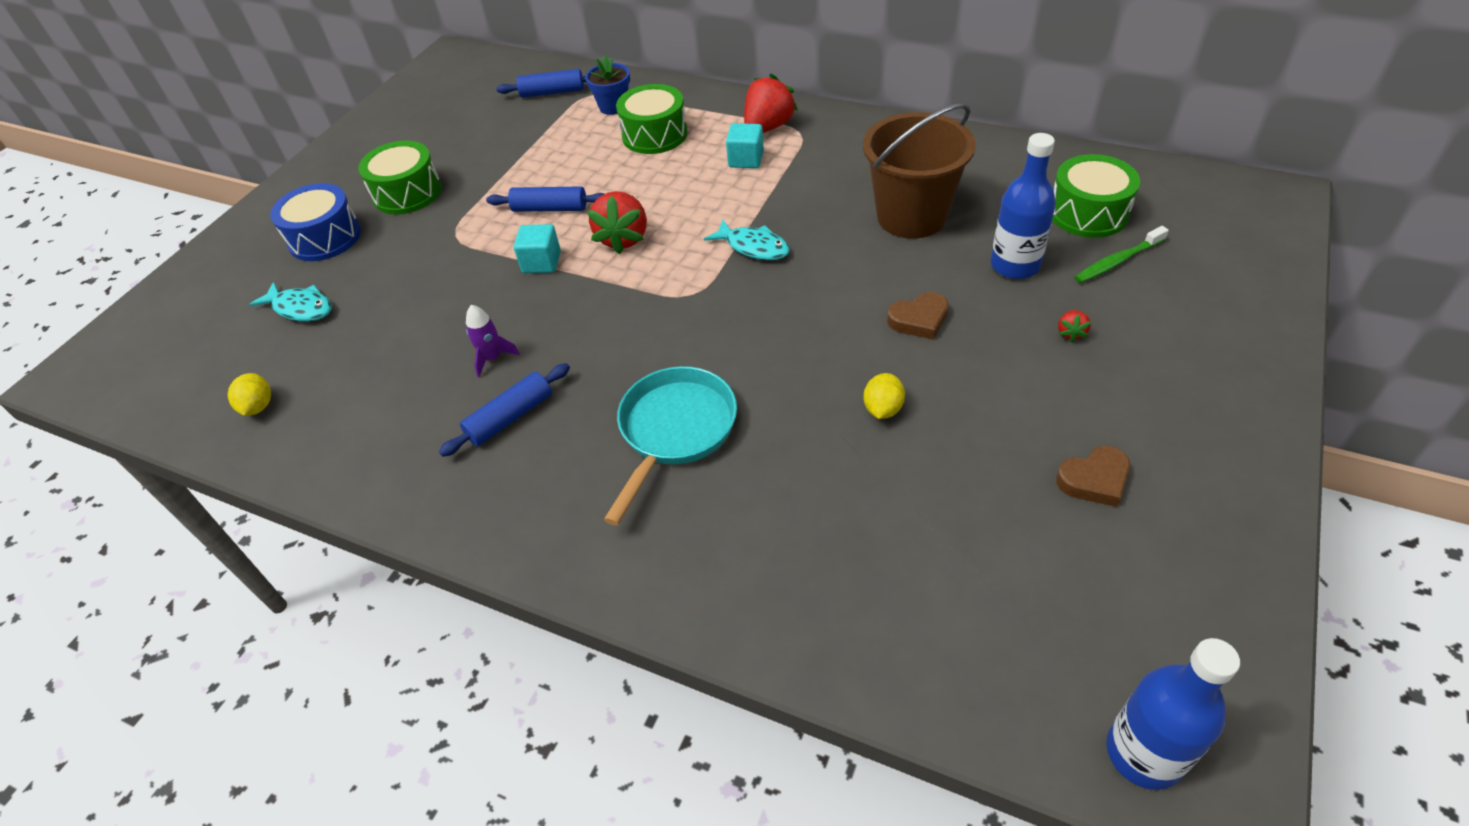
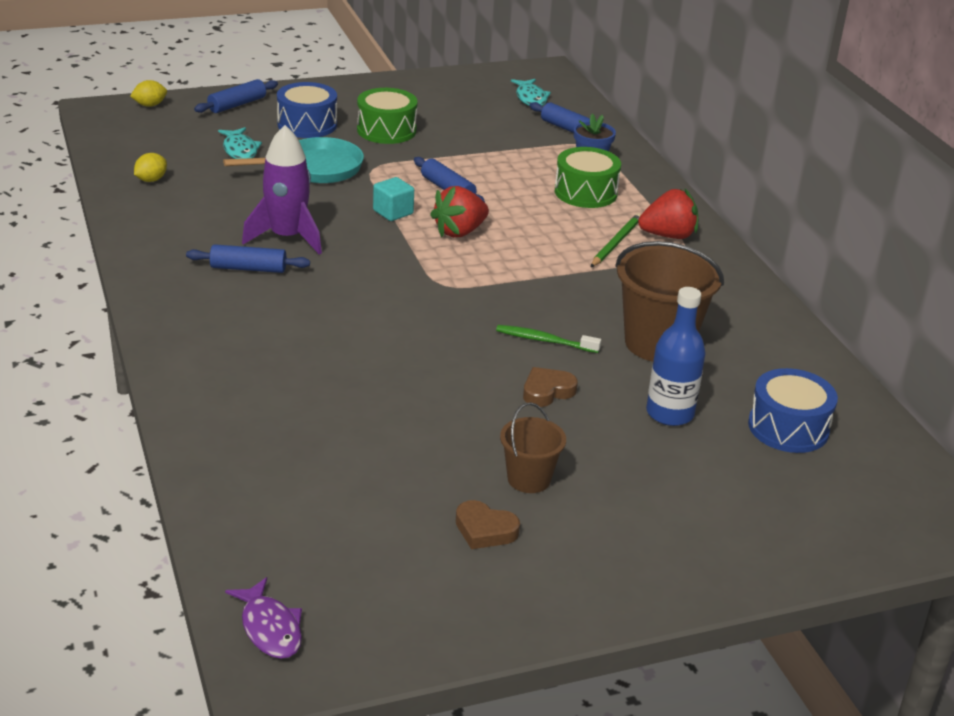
camera: 40 degrees right, 15 degrees down
(220, 266) = (237, 104): none -> blue rolling pin
(492, 358) = (287, 237): purple rocket -> purple rocket, size x2.07
(675, 431) = (313, 334): turquoise pan -> turquoise pan (315, 168)
(746, 159) = (616, 243): turquoise cube -> green pencil
(753, 247) = (525, 288): turquoise fish -> turquoise fish (530, 98)
(883, 409) = (437, 410): yellow lemon -> yellow lemon (150, 105)
(919, 320) = (547, 391): brown heart -> brown heart turned 120 degrees clockwise
(1039, 405) = (529, 479): none -> brown bucket
(1070, 333) = (627, 467): red strawberry -> none
(1088, 213) = (788, 427): green drum -> blue drum
(1118, 261) = (747, 463): green toothbrush -> green toothbrush (545, 341)
(1144, 753) = (270, 628): blue bottle -> purple fish

